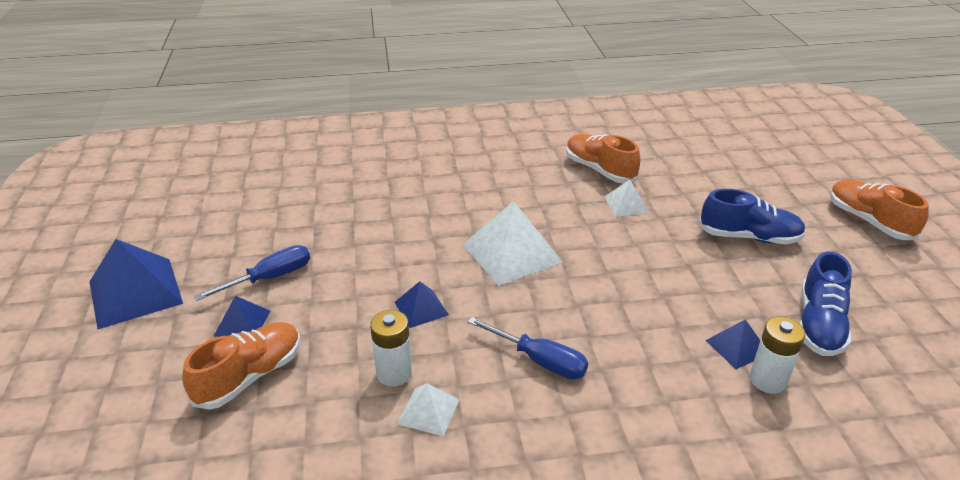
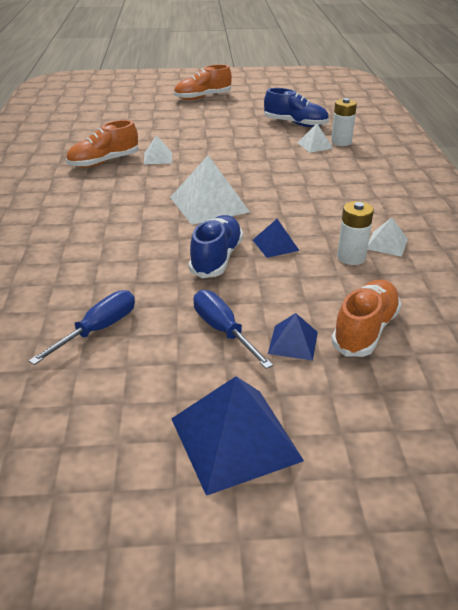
camera: 85 degrees left, 0 degrees up
(250, 376) = (365, 330): orange shoe -> orange shoe turned 75 degrees clockwise
(540, 360) = (332, 202): blue screwdriver -> blue screwdriver (98, 329)
(737, 347) = (315, 145): blue pyramid -> white pyramid
(749, 237) = (210, 127): blue shoe -> blue shoe (216, 258)

